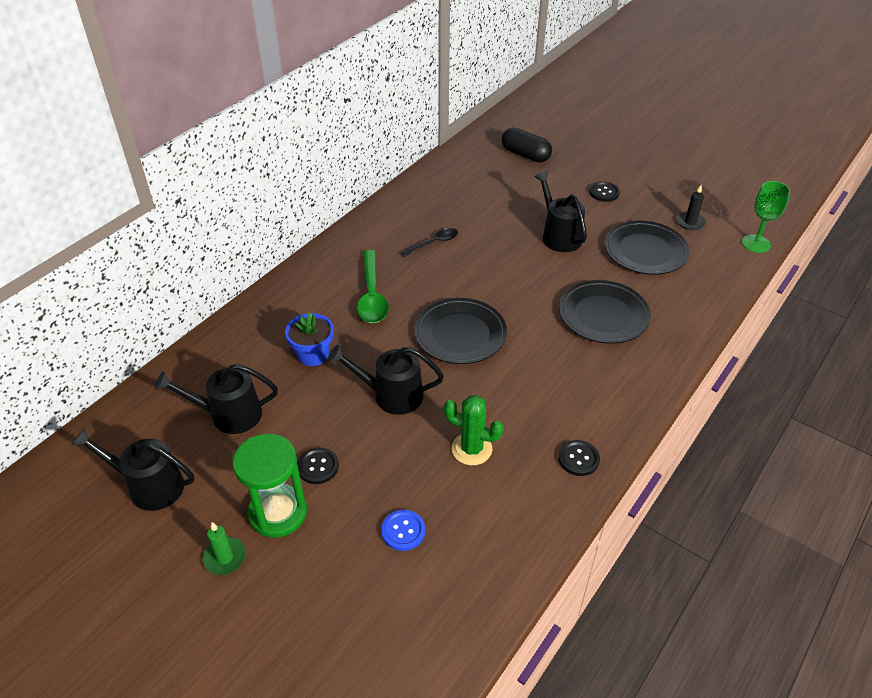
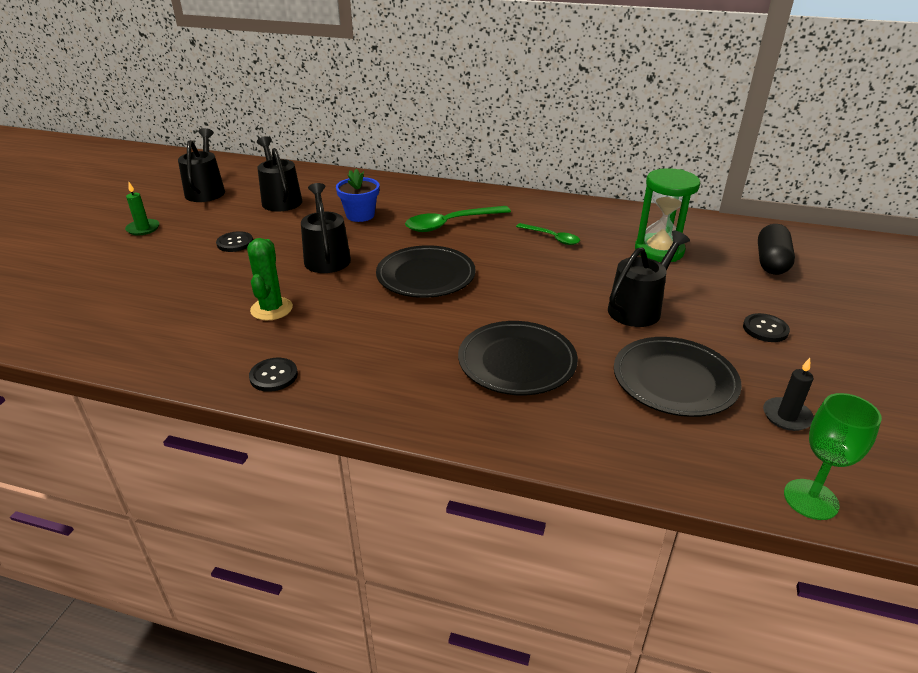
camera: 70 degrees right, 10 degrees down
(278, 513) = (186, 238): green hourglass -> green hourglass (659, 251)
(403, 531) = (170, 292): blue button -> none
(434, 243) = (552, 238): black spoon -> green spoon

